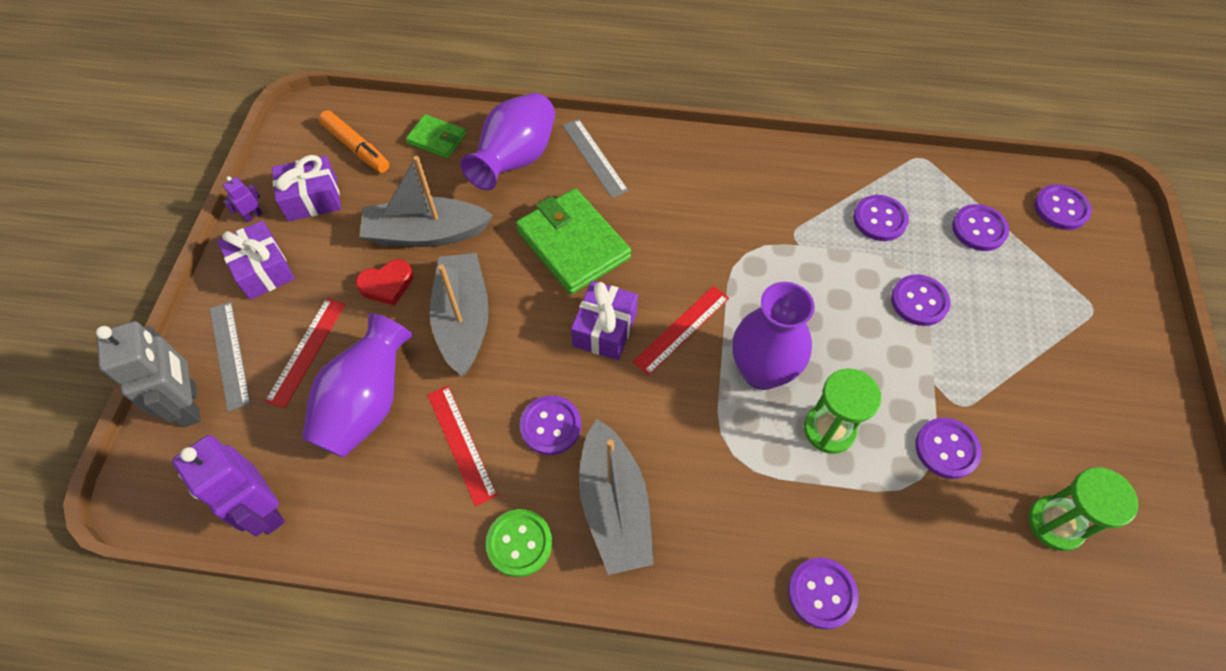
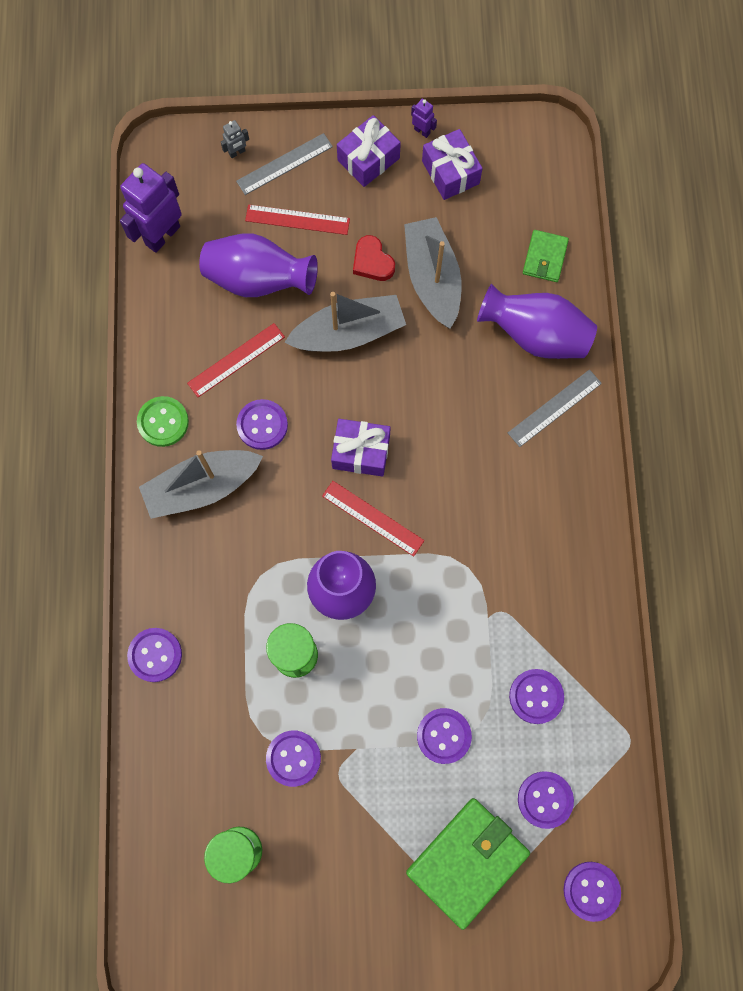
camera: 80 degrees right, 15 degrees up
(190, 404) = (237, 152): grey robot -> grey robot, size x0.44
(356, 147) = (518, 190): orange marker -> none
(573, 244) = (446, 408): green wallet -> green wallet (467, 861)

